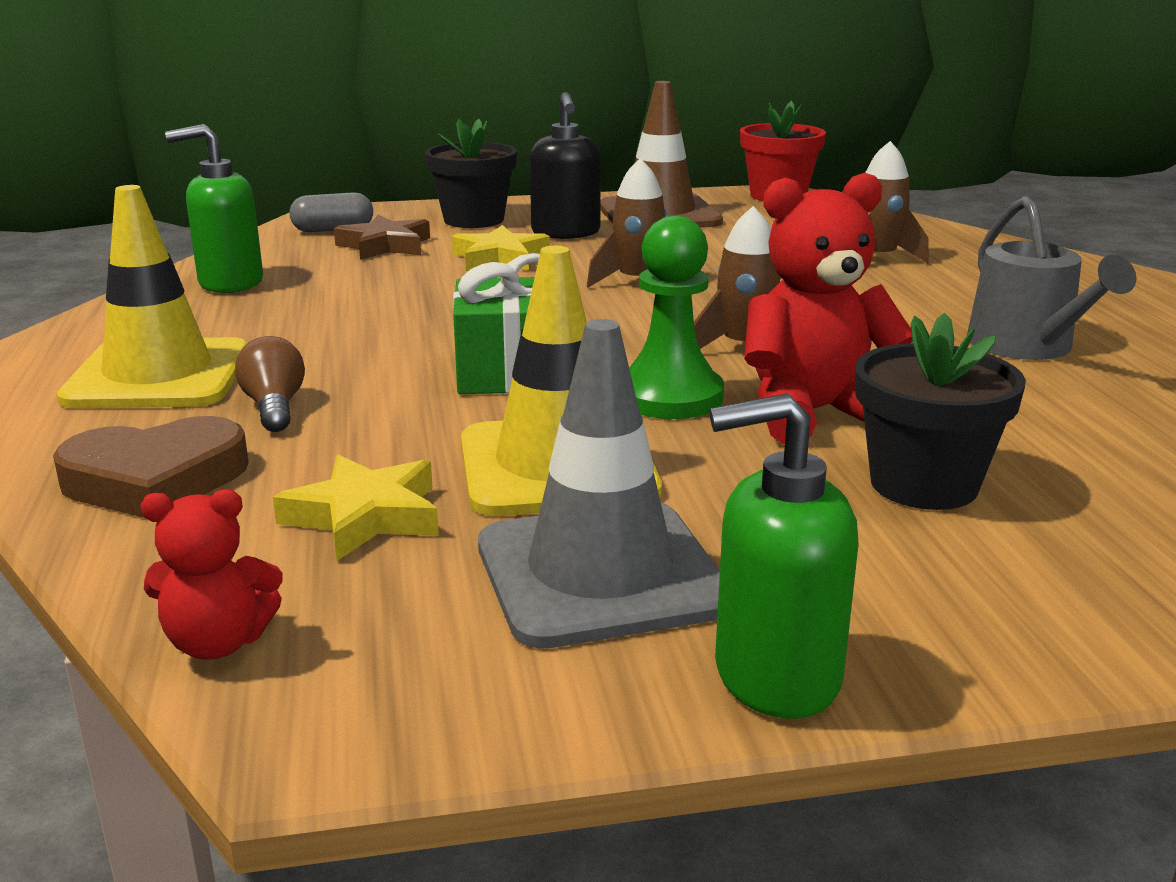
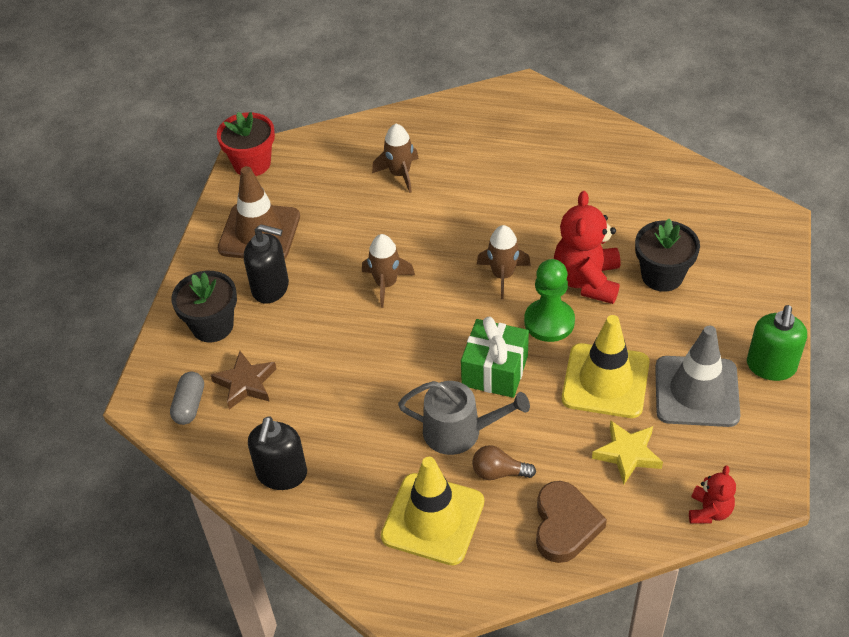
camera: 65 degrees left, 25 degrees up
(230, 283) = (282, 474): green soap dispenser -> black soap dispenser
(500, 258) = (306, 332): yellow star -> none
(1027, 346) = (546, 180): grey watering can -> grey watering can (459, 431)

